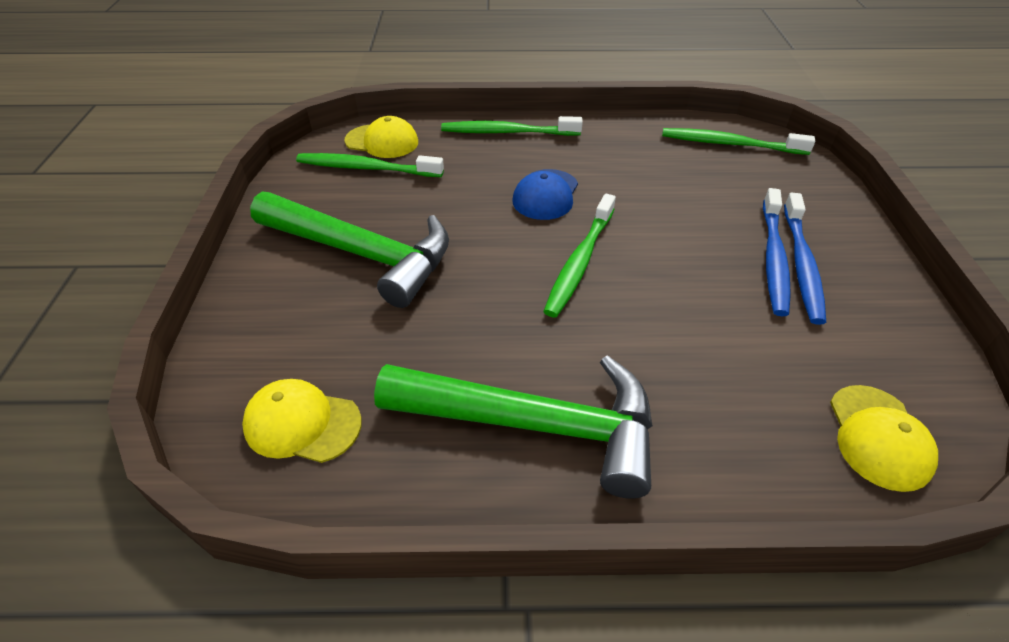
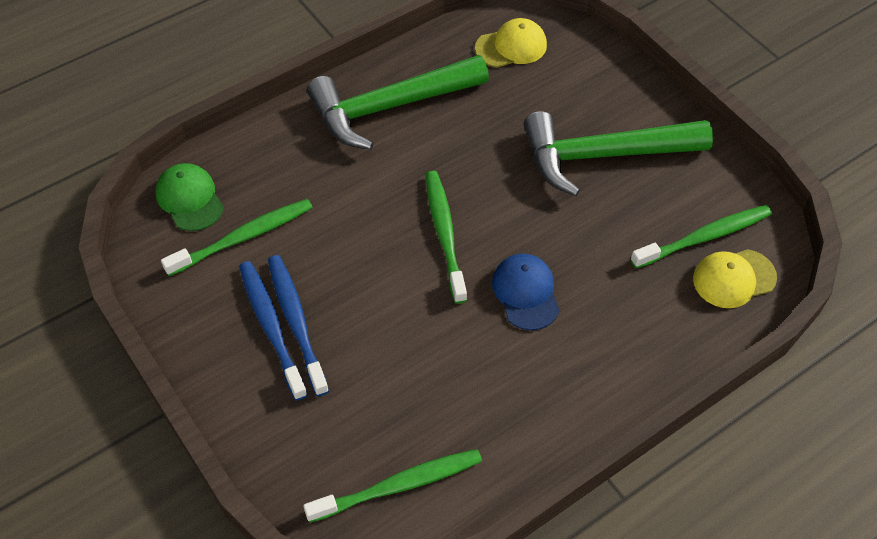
camera: 145 degrees right, 10 degrees up
(507, 132) = (636, 365): green toothbrush -> green toothbrush (243, 237)
(878, 437) = (189, 199): yellow cap -> green cap

